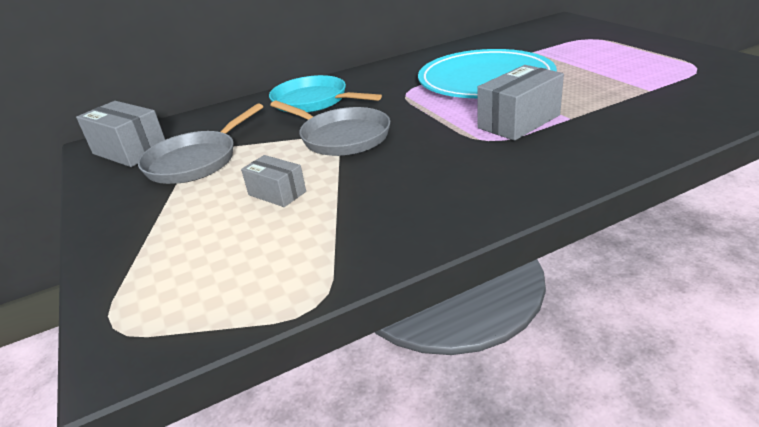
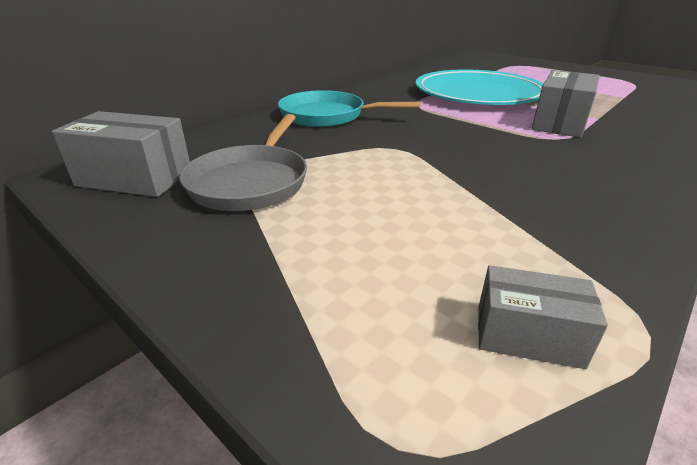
camera: 25 degrees left, 0 degrees up
(277, 193) = (408, 207): grey box -> grey box (528, 336)
(341, 137) = (405, 145): grey pan -> none

